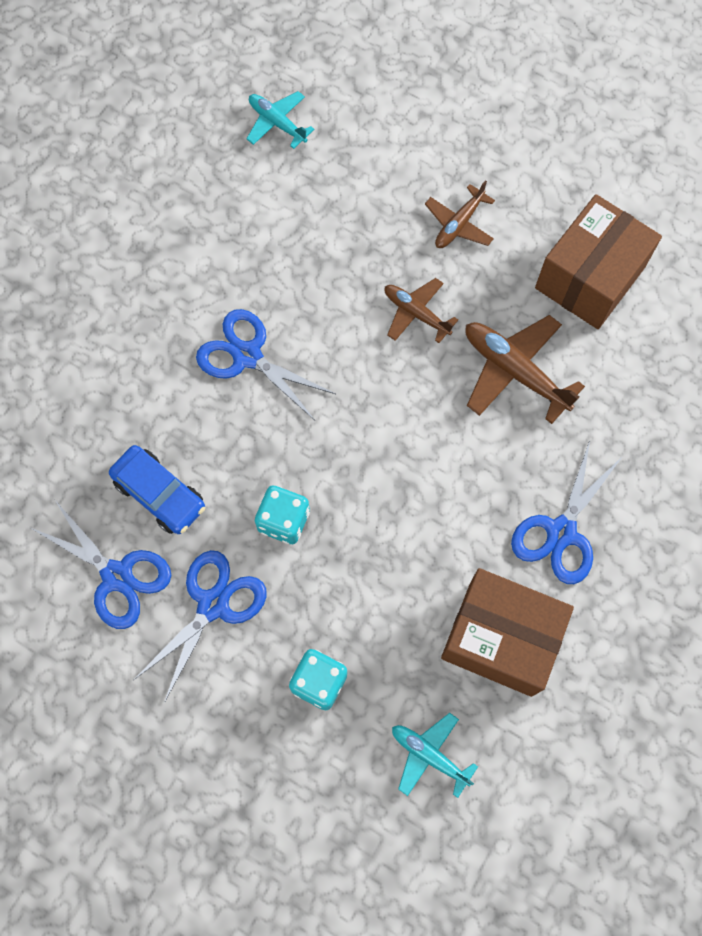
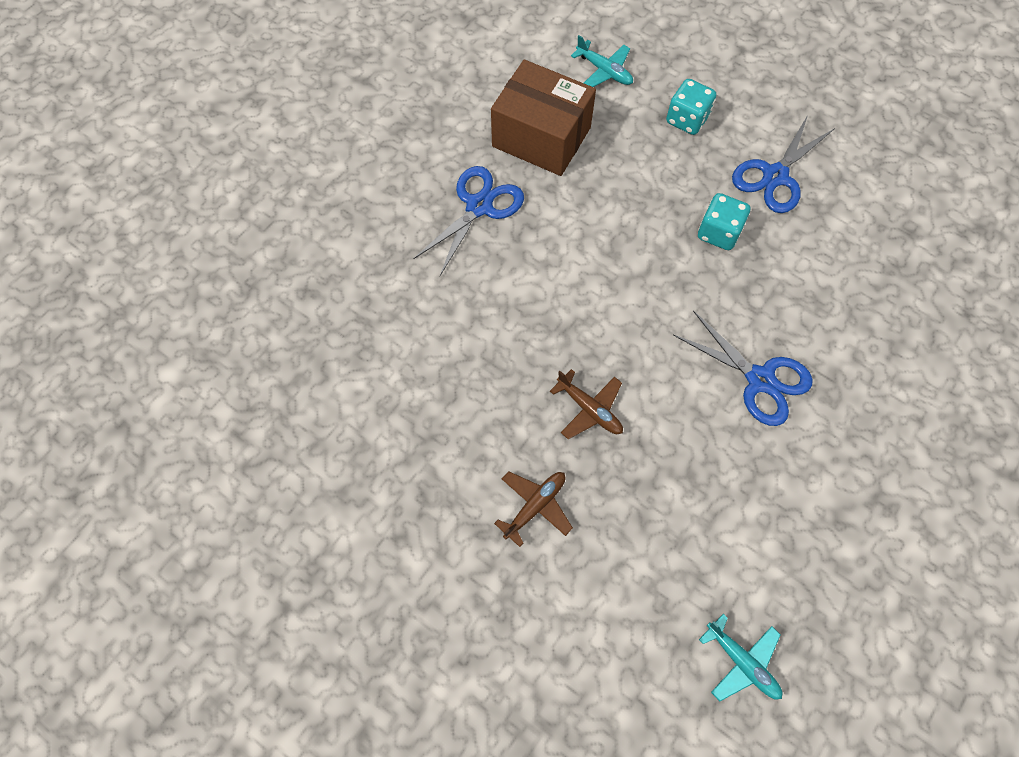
camera: 175 degrees left, 5 degrees down
(117, 576) = (859, 202): blue scissors -> none
(160, 494) = (831, 262): blue car -> none
(514, 371) = (498, 344): brown plane -> none
(590, 277) = (405, 433): brown box -> none

